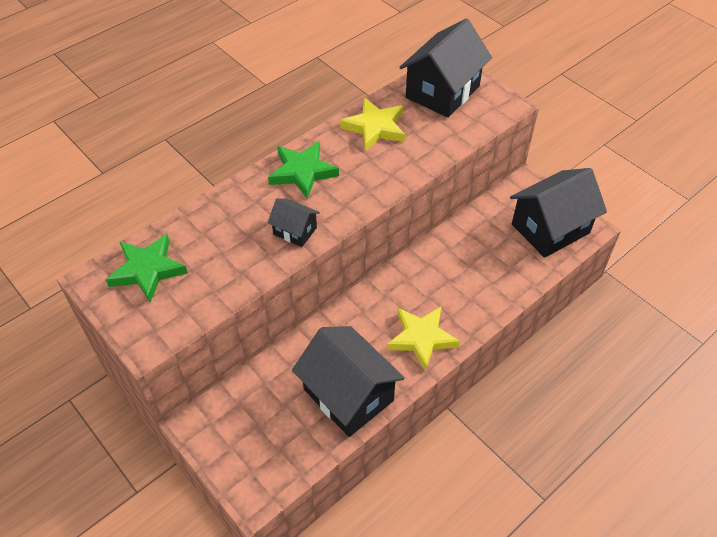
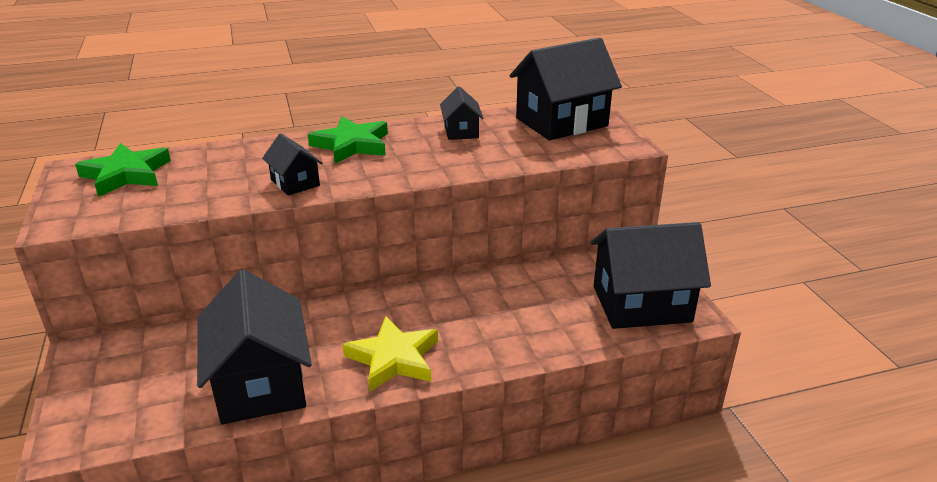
camera: 25 degrees right, 20 degrees down
(375, 127) = (461, 131): yellow star -> black house

